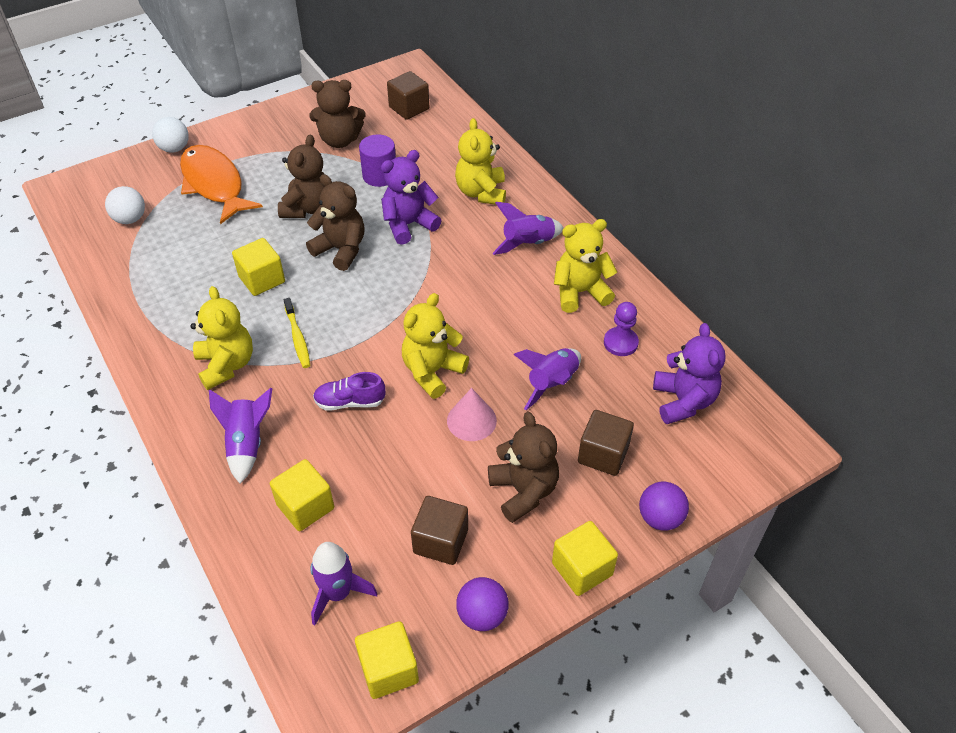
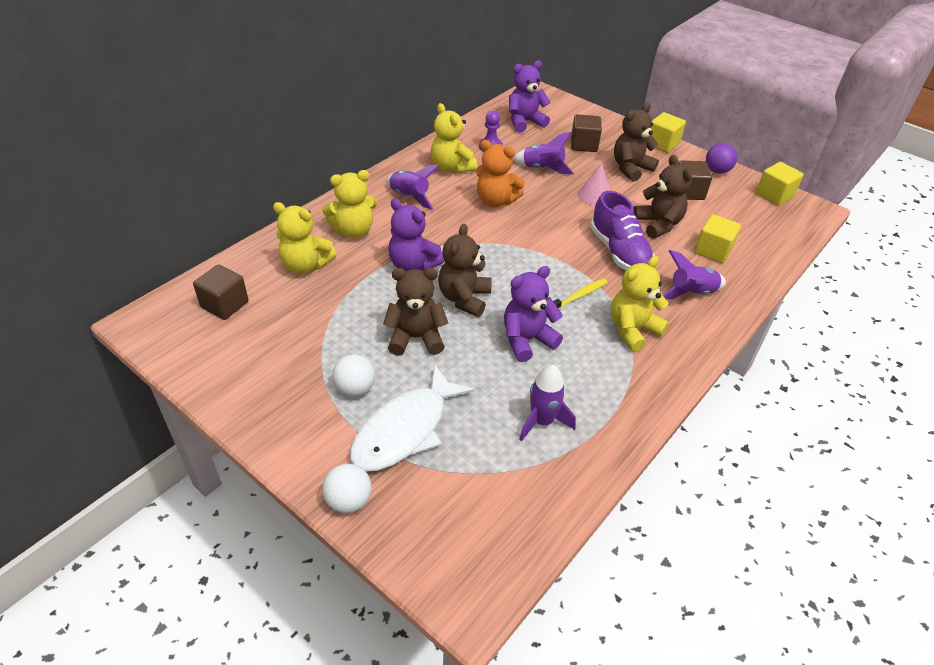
camera: 110 degrees left, 5 degrees down
(130, 219) = (494, 488): white ball -> white ball (355, 389)
(214, 184) = (405, 429): orange fish -> white fish
(262, 279) = (527, 340): yellow cube -> purple teddy bear
(338, 593) = (753, 223): purple rocket -> purple rocket (542, 421)
(340, 140) = (295, 345): brown teddy bear -> brown teddy bear (658, 224)
(350, 402) = (619, 252): purple shoe -> purple shoe, size x1.67
(379, 175) = (348, 299): purple cylinder -> none
(432, 372) = (566, 219): yellow teddy bear -> yellow teddy bear (305, 265)
(494, 315) = (496, 201): none -> orange teddy bear
(660, 518) = (611, 124): purple ball -> none

